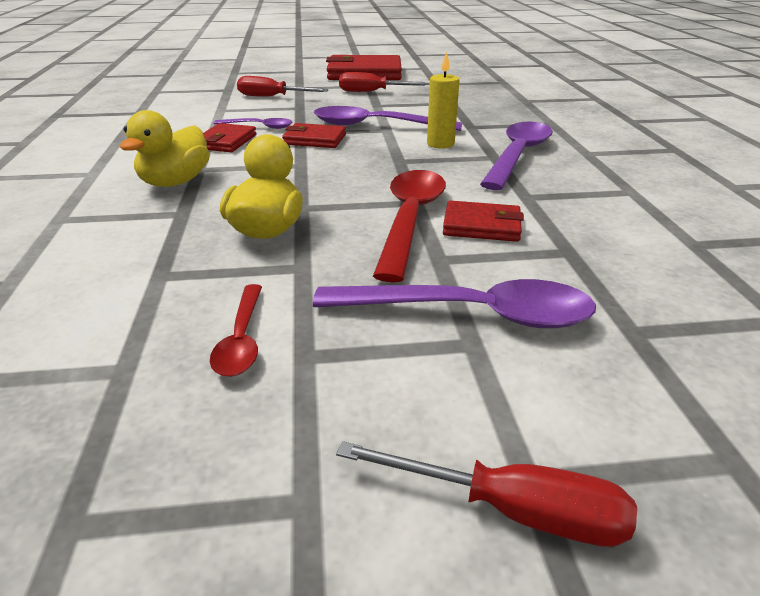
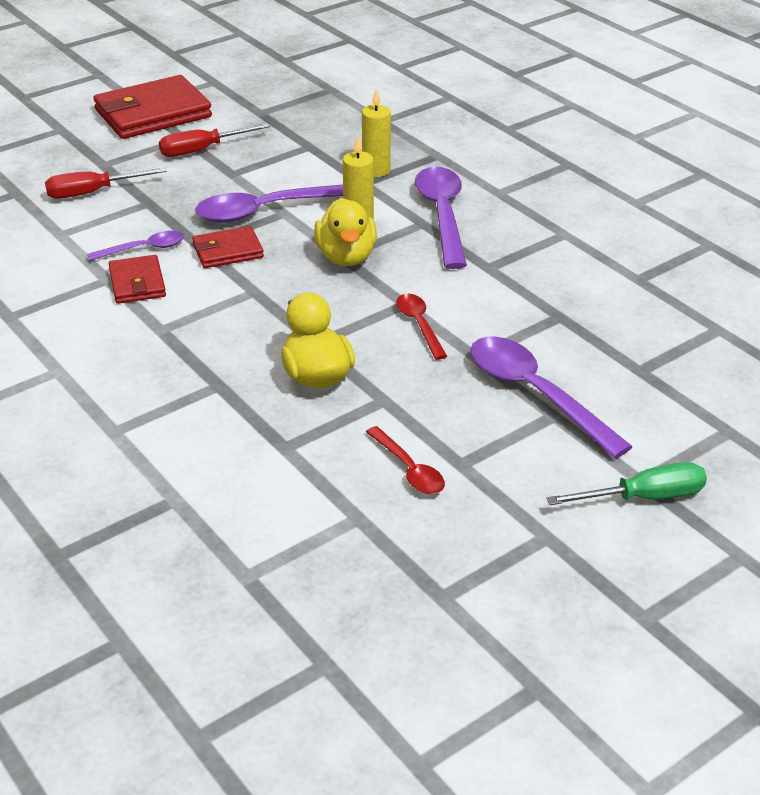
camera: 30 degrees left, 5 degrees up
(175, 182) = (162, 353): yellow duck -> yellow duck (346, 257)
(410, 220) = (419, 325): red spoon -> red spoon, size x0.54
(470, 314) = (535, 394): purple spoon -> purple spoon turned 105 degrees counterclockwise
(481, 226) = (479, 312): red wallet -> none
(489, 122) = (376, 170): none -> yellow candle
(511, 510) = (644, 497): red screwdriver -> green screwdriver

